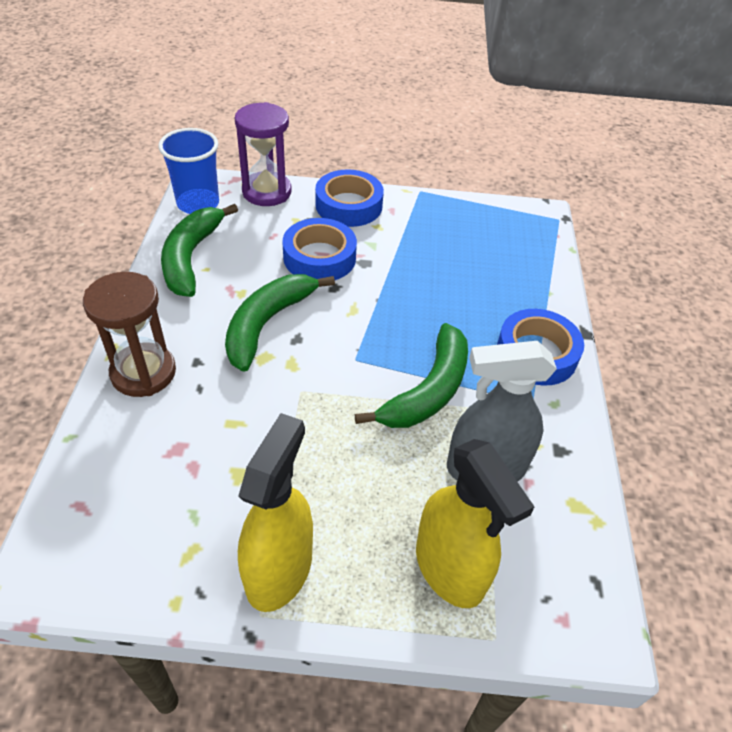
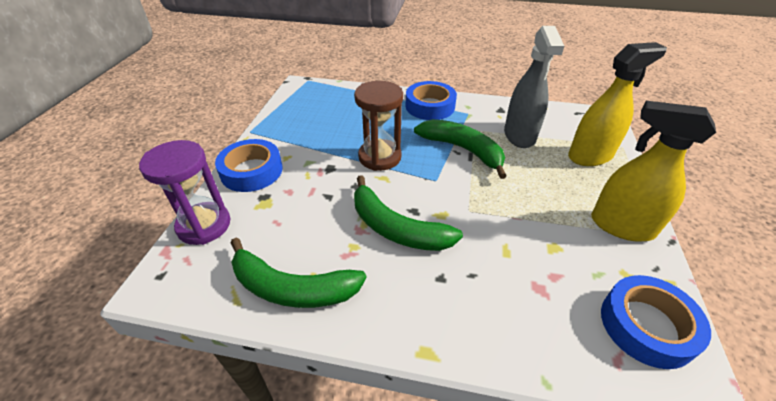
camera: 80 degrees left, 5 degrees down
(143, 372) = (457, 321): brown hourglass -> brown hourglass (379, 157)
(198, 204) = (197, 285): blue cup -> none
(319, 257) = (317, 192): blue tape -> blue tape (647, 326)

